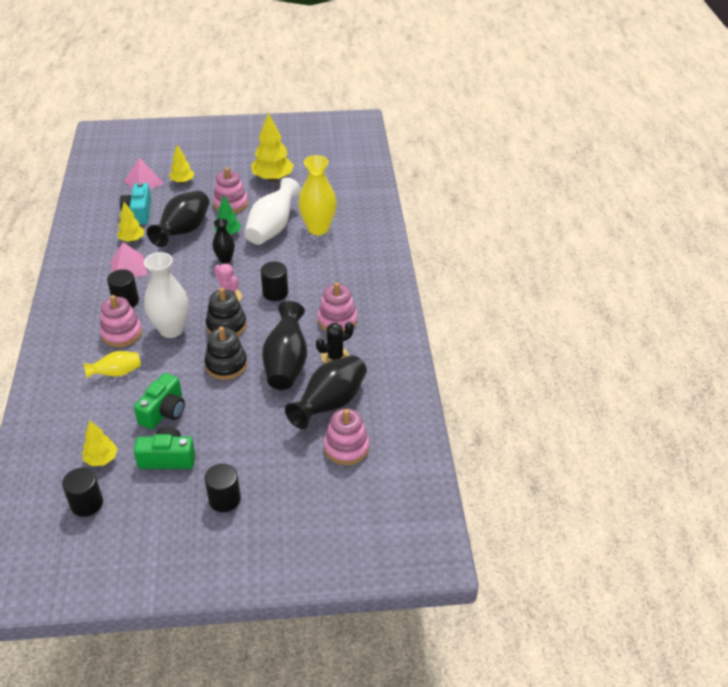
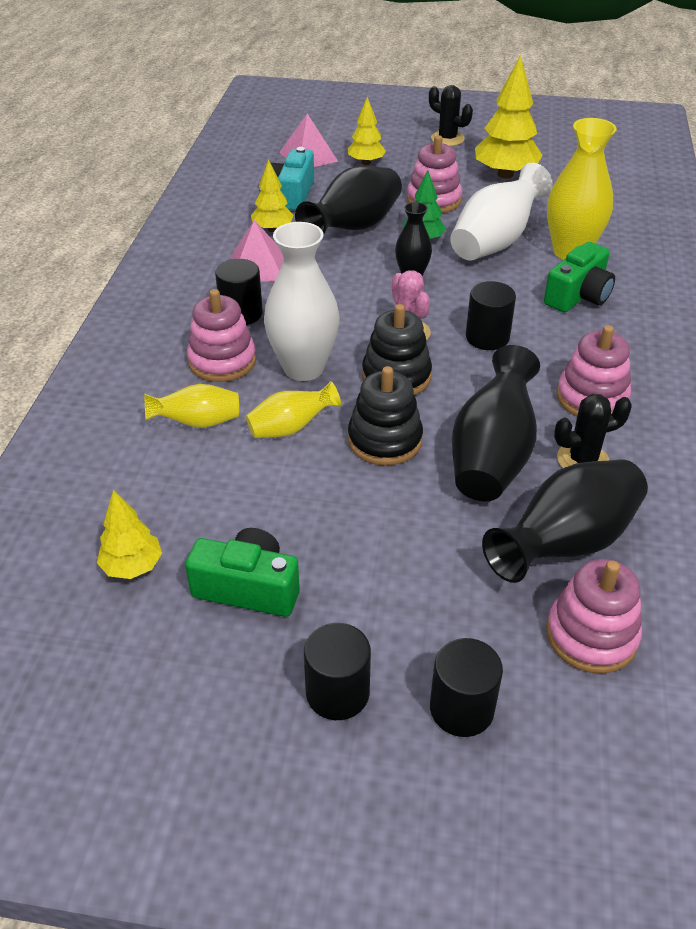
camera: 15 degrees right, 0 degrees up
(87, 503) = (83, 645): black cylinder -> black cylinder (461, 709)
(164, 411) = (261, 501): green camera -> green camera (578, 296)
(171, 367) = (291, 428): none -> yellow vase
(232, 156) = (447, 139): none -> black cactus

